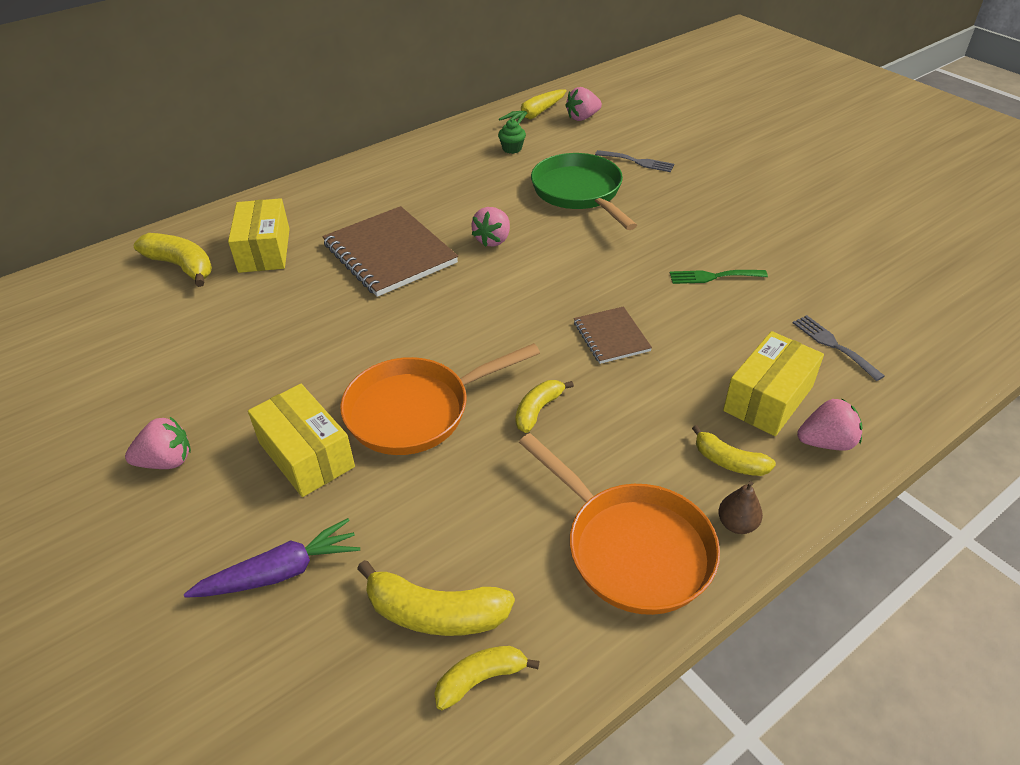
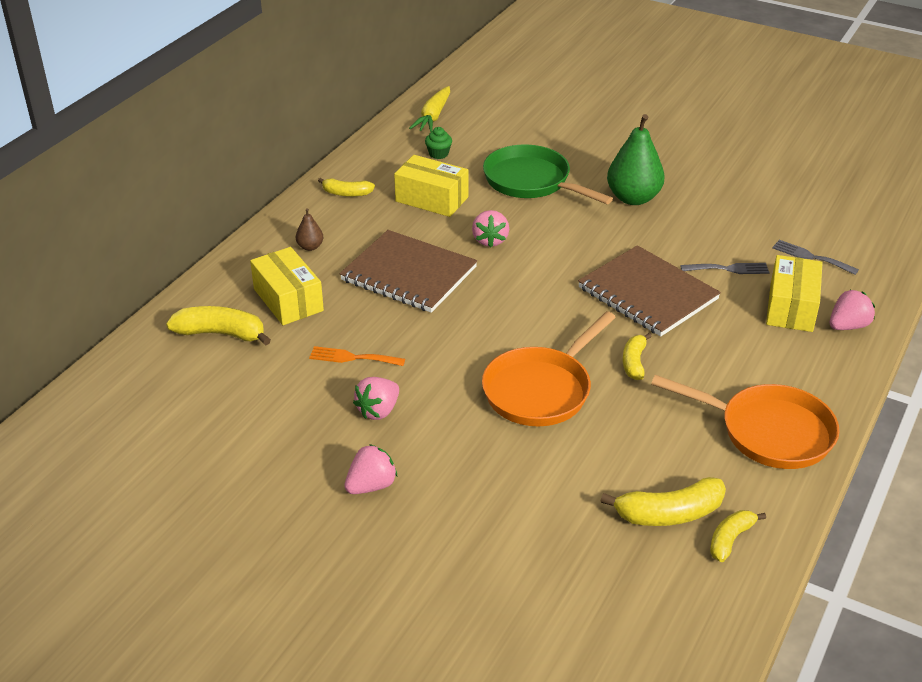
camera: 25 degrees left, 5 degrees down
(269, 321) = (352, 358): none -> orange fork
(281, 572) = (537, 527): purple carrot -> none
(306, 455) = (482, 446): yellow box -> yellow box (431, 199)
(582, 118) = (479, 110): pink strawberry -> pink strawberry (378, 411)
(611, 337) = (647, 294): brown notebook -> brown notebook, size x1.88
(637, 162) = (560, 142): grey fork -> grey fork (729, 269)
(672, 232) = (633, 198): none -> green pear
(713, 276) = (691, 227): green fork -> none
(728, 461) = (793, 358): yellow banana -> yellow banana (346, 193)
(737, 524) = (825, 396): brown pear -> brown pear (310, 247)

